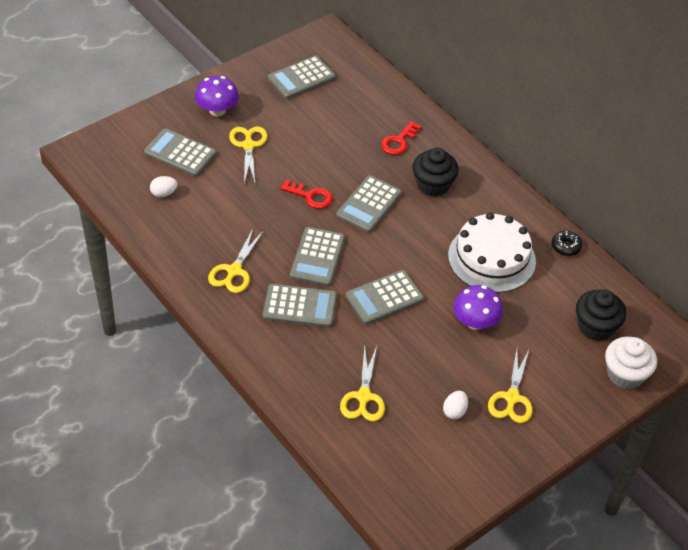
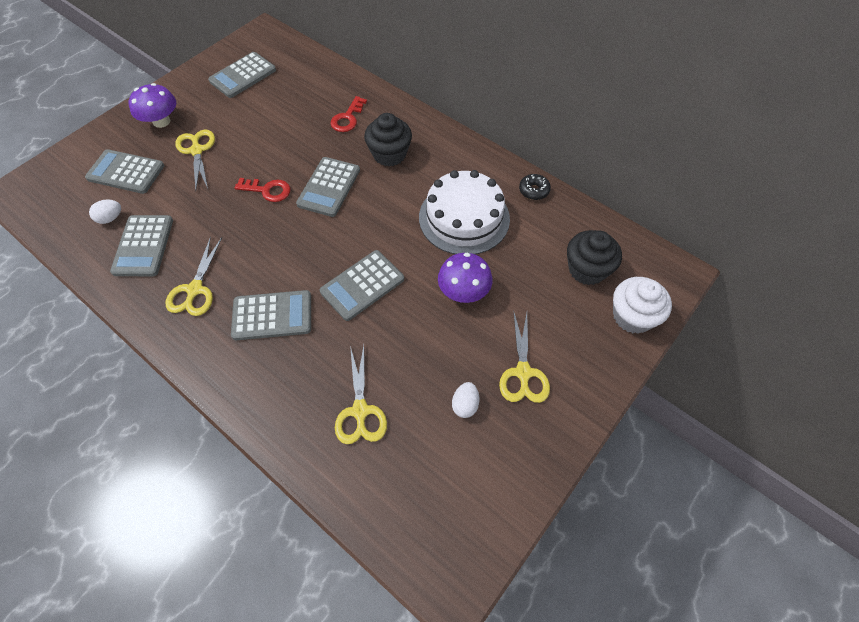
camera: 10 degrees left, 10 degrees up
(317, 257) = (284, 255): grey calculator -> grey calculator (143, 246)

